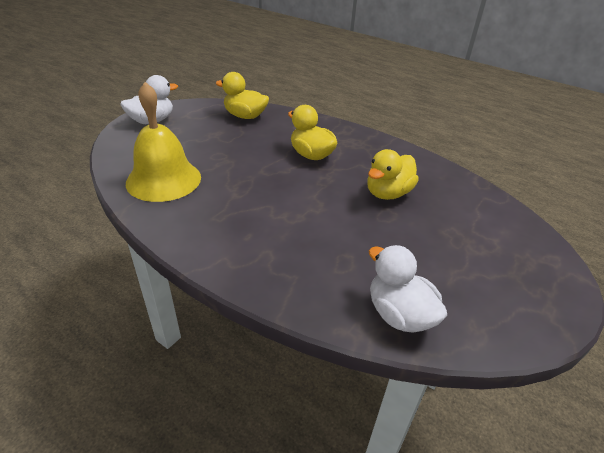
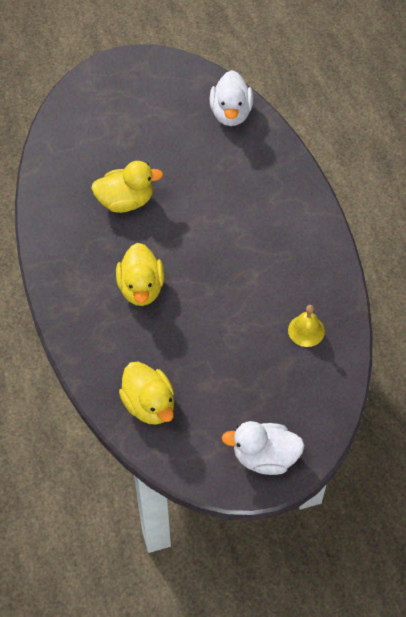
camera: 140 degrees left, 20 degrees up
(163, 179) = (306, 330): yellow bell -> yellow bell, size x0.46

